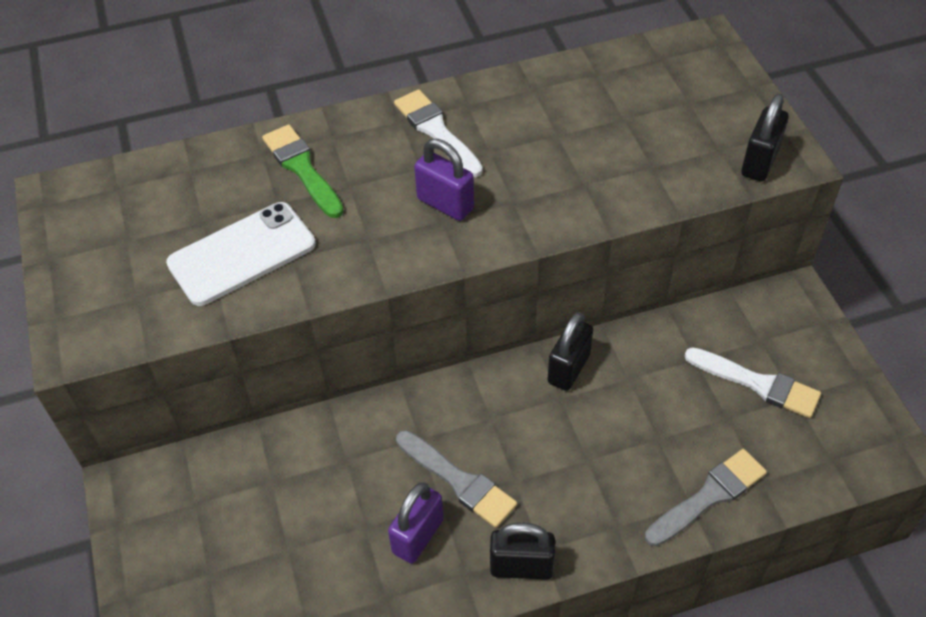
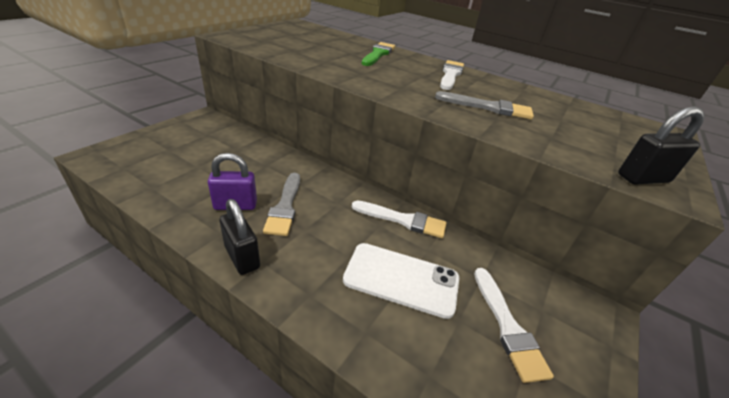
camera: 45 degrees right, 15 degrees down
(242, 254) = (313, 52): white phone -> white phone (401, 279)
(445, 204) = (413, 85): purple padlock -> none
(568, 368) = (403, 220): black padlock -> white brush
(709, 496) = (382, 341): grey brush -> grey brush (488, 107)

